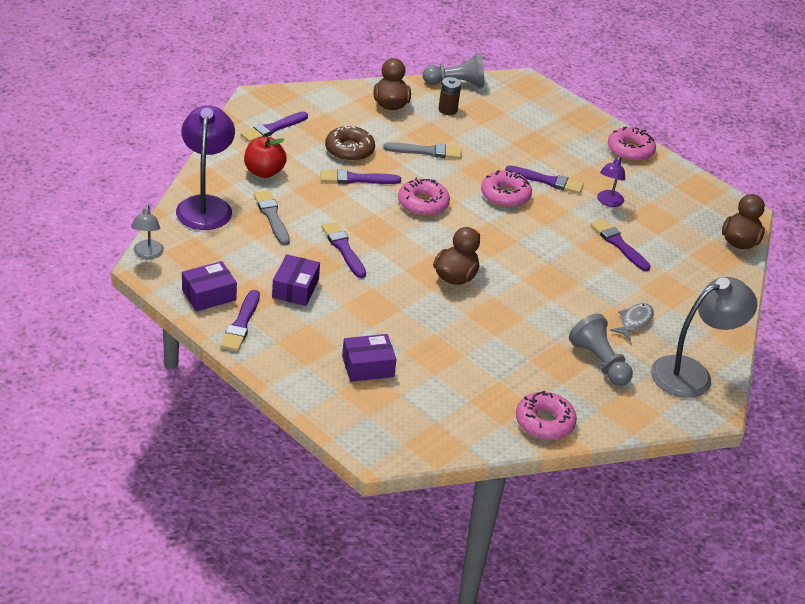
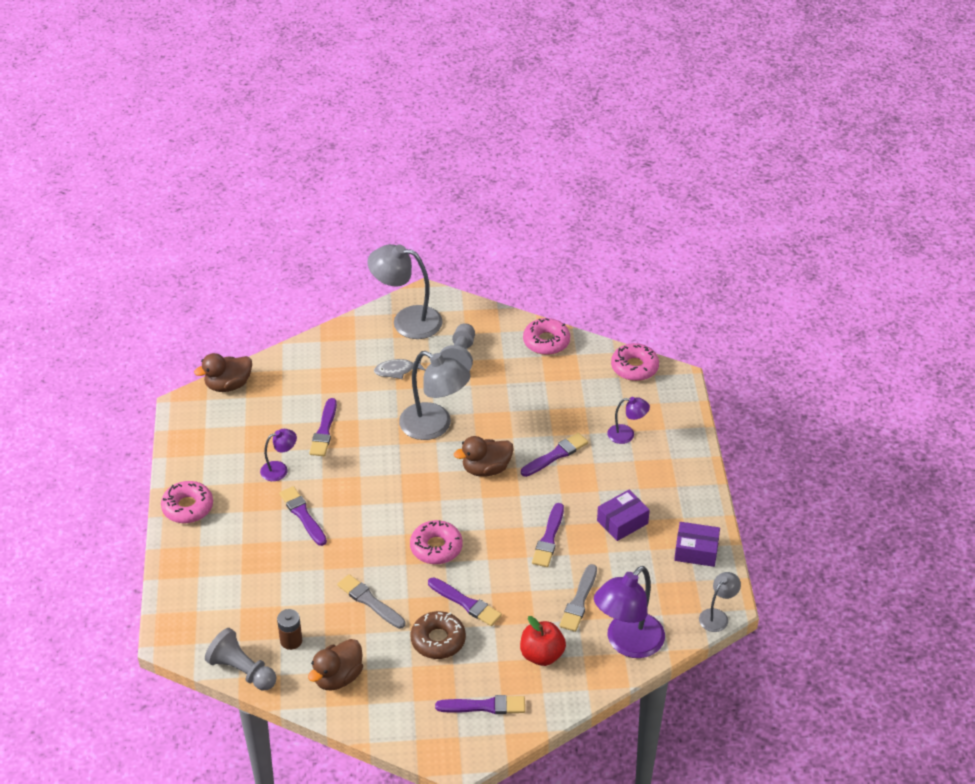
camera: 135 degrees left, 5 degrees up
(241, 324) = (691, 513): purple brush -> purple brush (556, 455)
(368, 366) = (626, 435): purple box -> purple lamp
(505, 195) = (356, 519): pink donut -> pink donut (634, 367)
(540, 290) = (434, 426): none -> grey lamp

